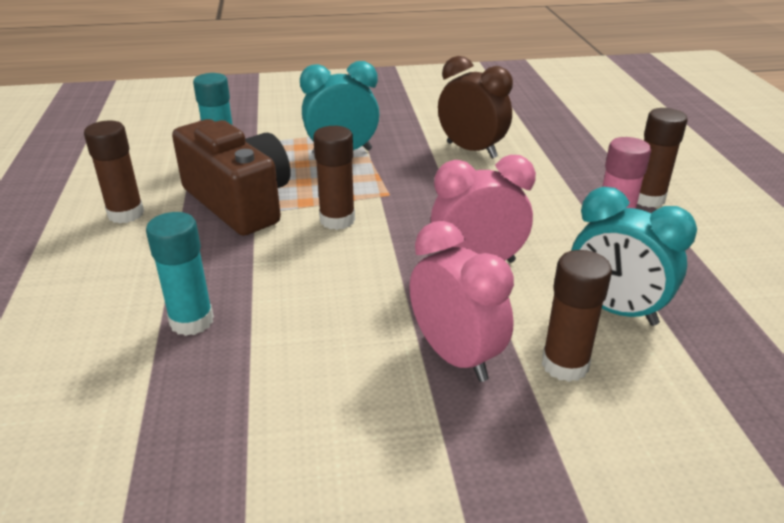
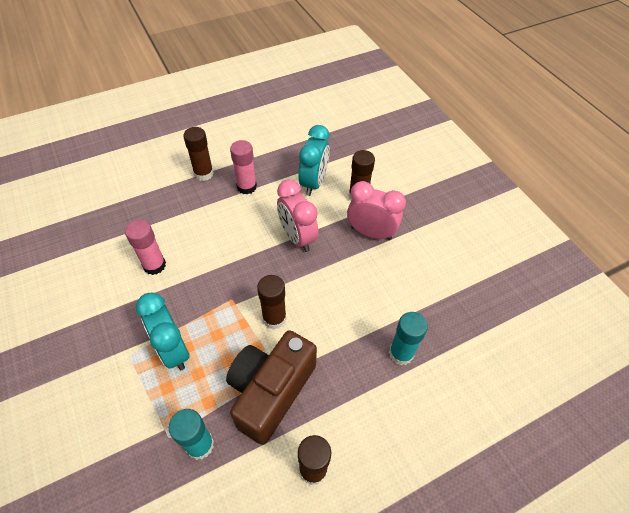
camera: 110 degrees left, 20 degrees up
(455, 356) = (371, 233): pink clock -> pink clock turned 75 degrees clockwise
(471, 150) = (154, 265): brown clock -> pink glue stick

